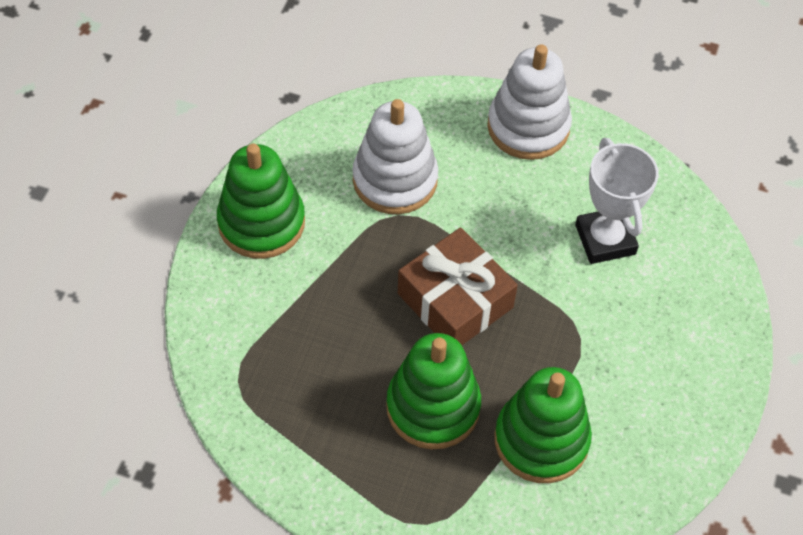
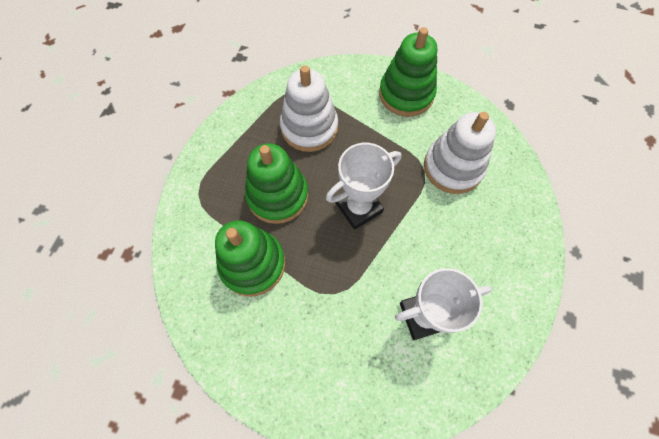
camera: 90 degrees right, 10 degrees up
(455, 300) = (358, 207): brown gift -> white trophy
(528, 127) = (521, 258): white stacking toy -> white stacking toy (309, 127)

